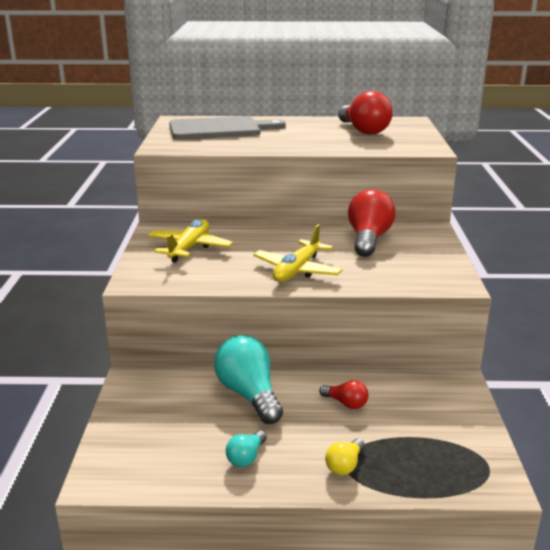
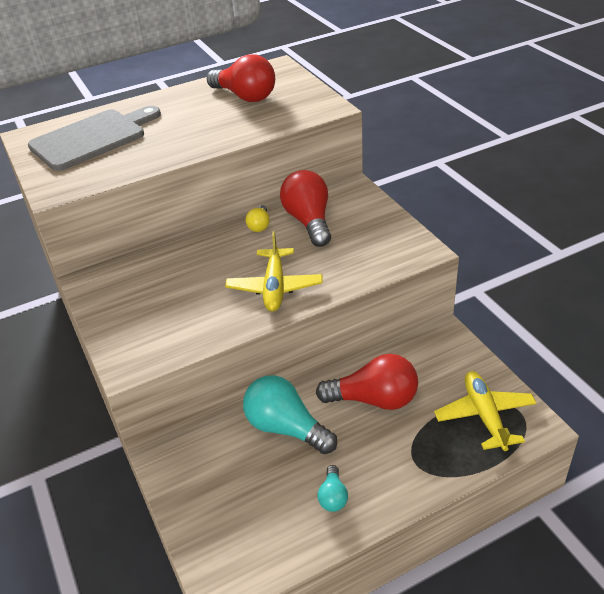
camera: 25 degrees left, 15 degrees up
(189, 248) = (146, 297): yellow plane -> yellow plane (484, 416)
(345, 465) = (416, 465): yellow light bulb -> yellow light bulb (259, 225)
(346, 403) = (374, 399): red light bulb -> red light bulb, size x2.04

